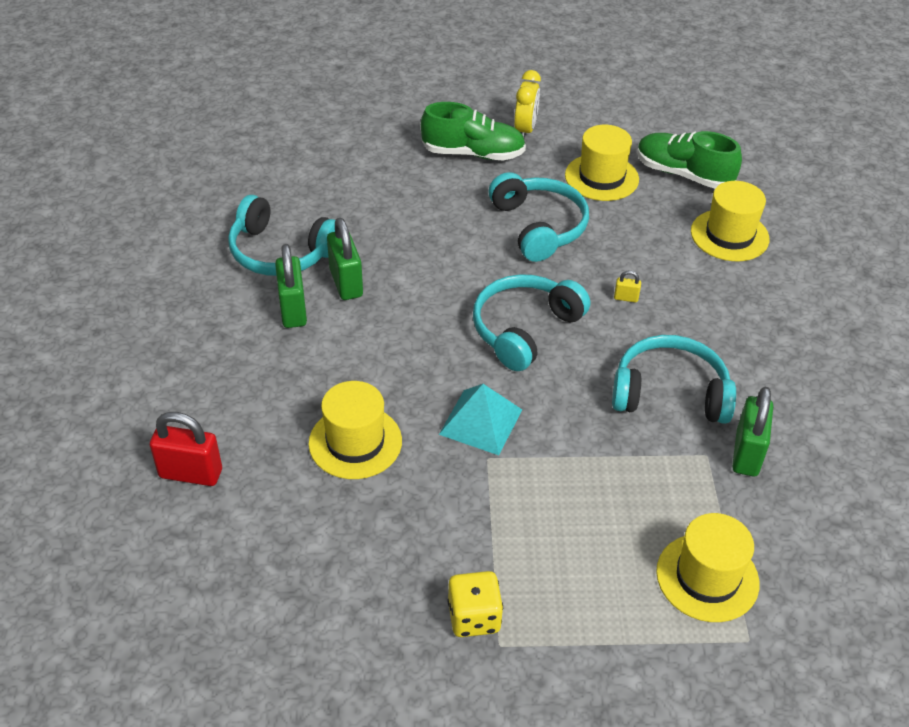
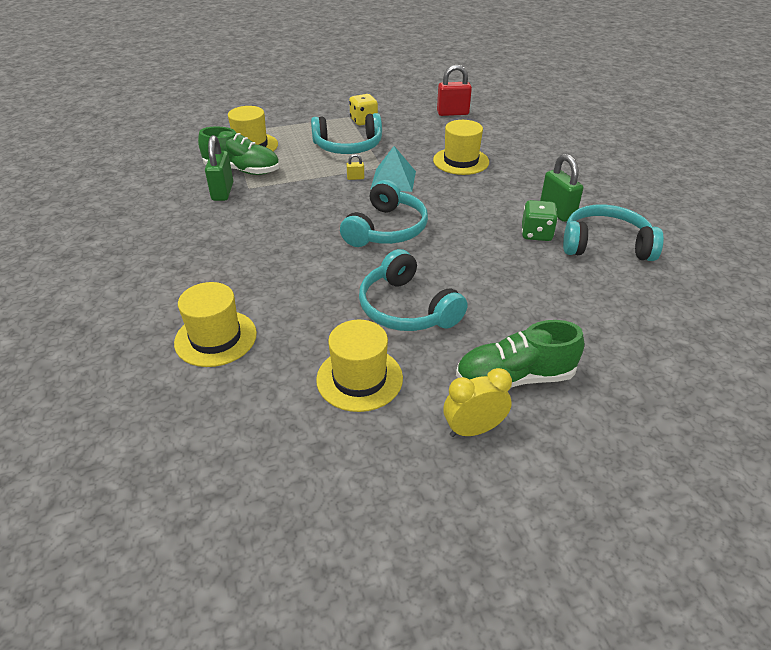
camera: 165 degrees right, 5 degrees down
(191, 473) = (535, 139): red padlock -> red padlock (452, 113)
(346, 283) = (536, 234): green padlock -> green dice
(525, 130) = (473, 429): yellow clock -> yellow clock turned 75 degrees clockwise
(626, 298) = (313, 263): yellow padlock -> yellow padlock (355, 178)
(670, 393) = (273, 212): turquoise headphones -> turquoise headphones (348, 146)
(683, 174) = (264, 405): green shoe -> green shoe (242, 170)

